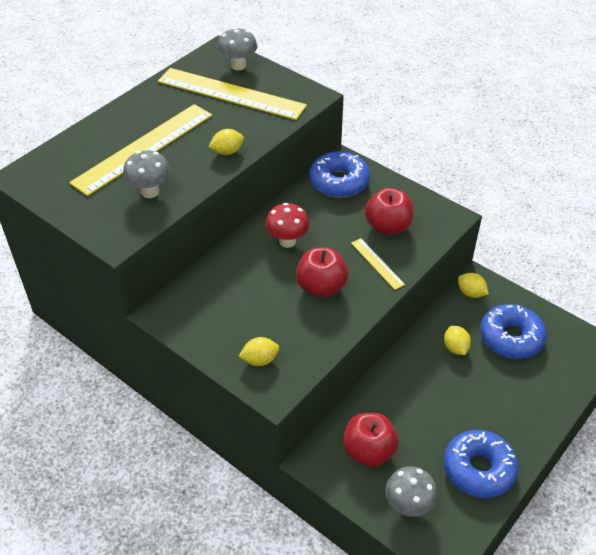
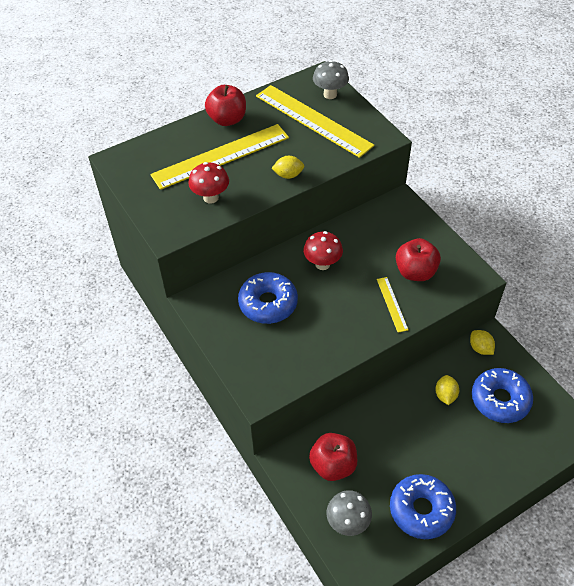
camera: 20 degrees right, 5 degrees up
(150, 192) = (211, 197): grey mushroom -> red mushroom
(260, 360) = (258, 364): yellow lemon -> none
(321, 287) = (334, 313): red apple -> red apple (227, 119)
(339, 182) = (389, 219): blue donut -> blue donut (268, 303)

